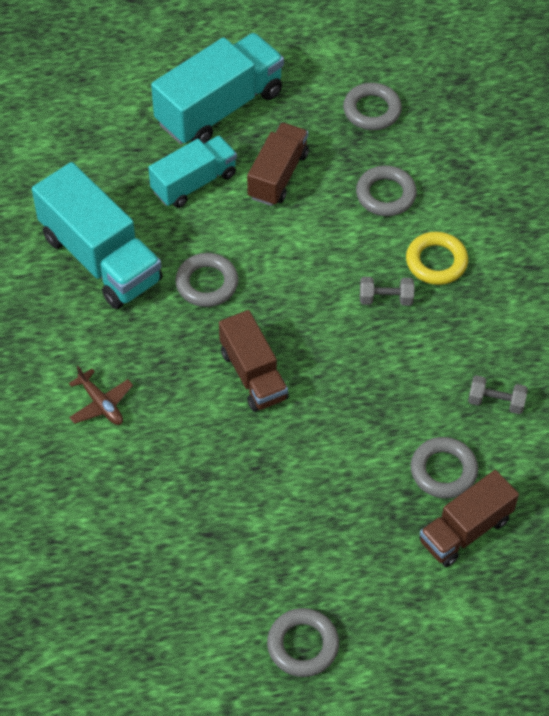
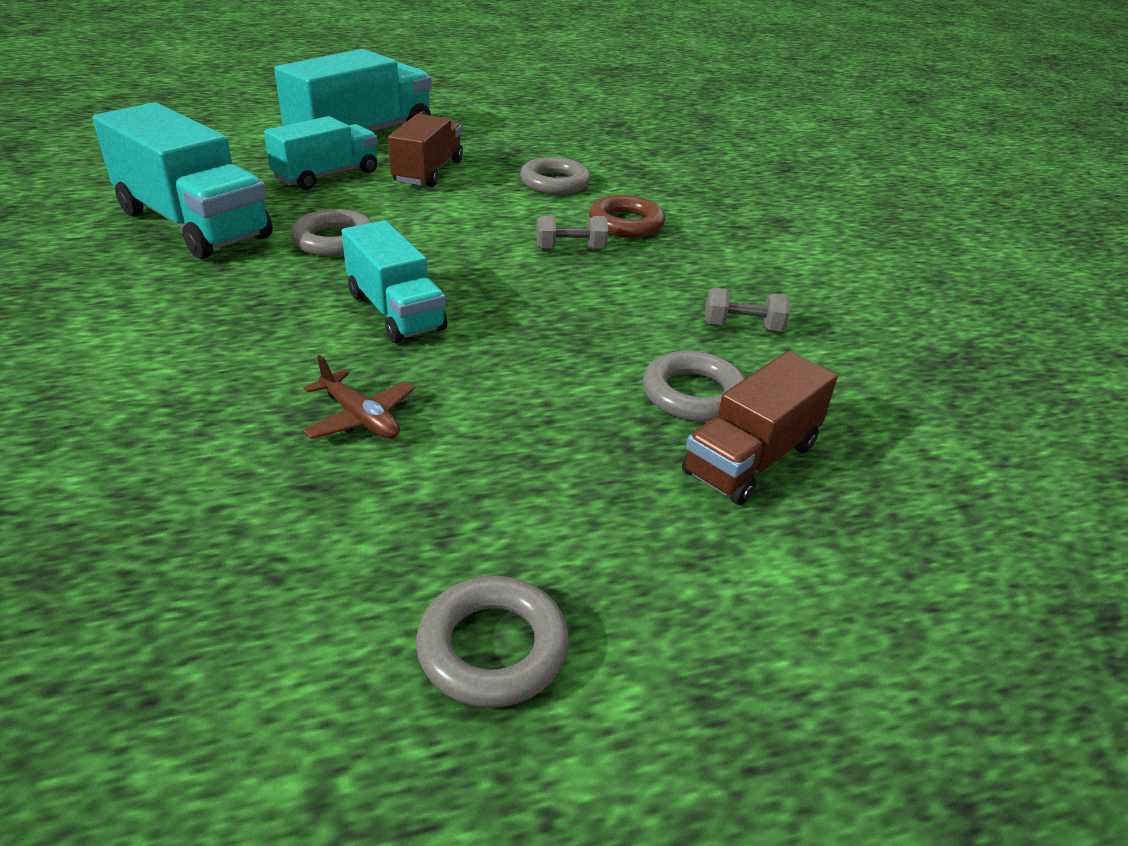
camera: 10 degrees left, 20 degrees down
(101, 404) = (153, 344): brown plane -> brown plane (360, 418)
(253, 375) = (395, 311): brown truck -> turquoise truck
(372, 110) = (529, 138): grey ring -> none
(436, 262) = (626, 223): yellow ring -> brown ring

